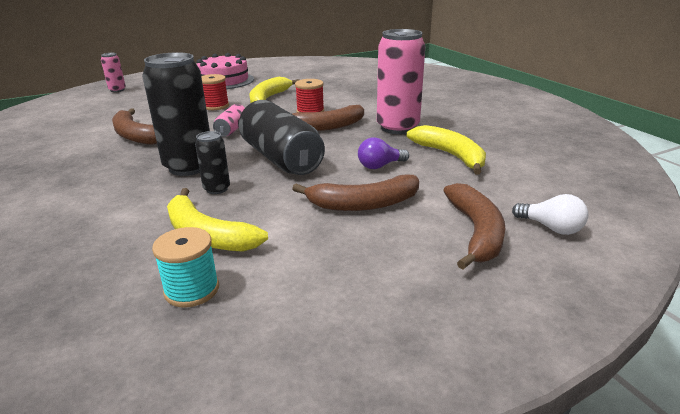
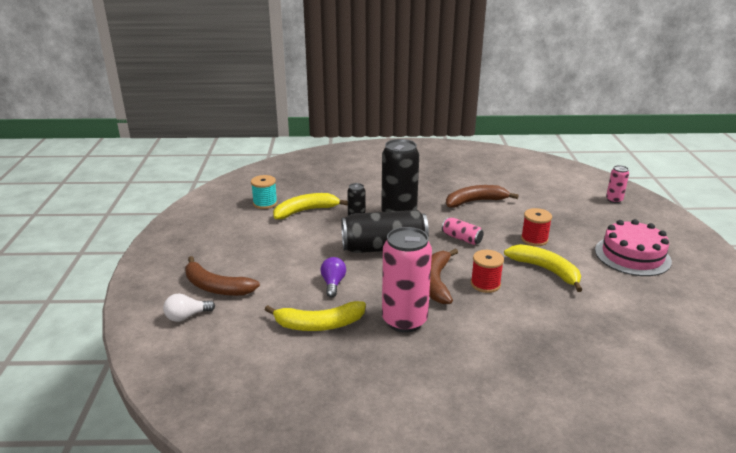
camera: 115 degrees right, 0 degrees up
(363, 204) = (287, 261): brown banana -> none

